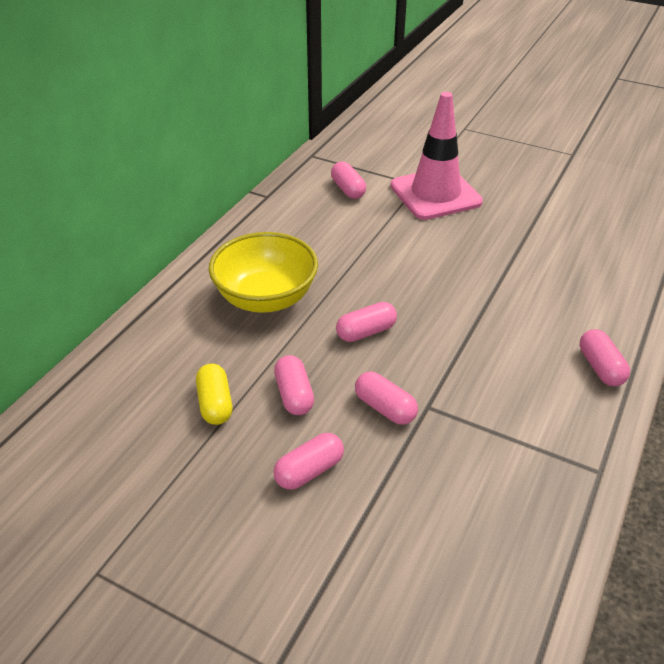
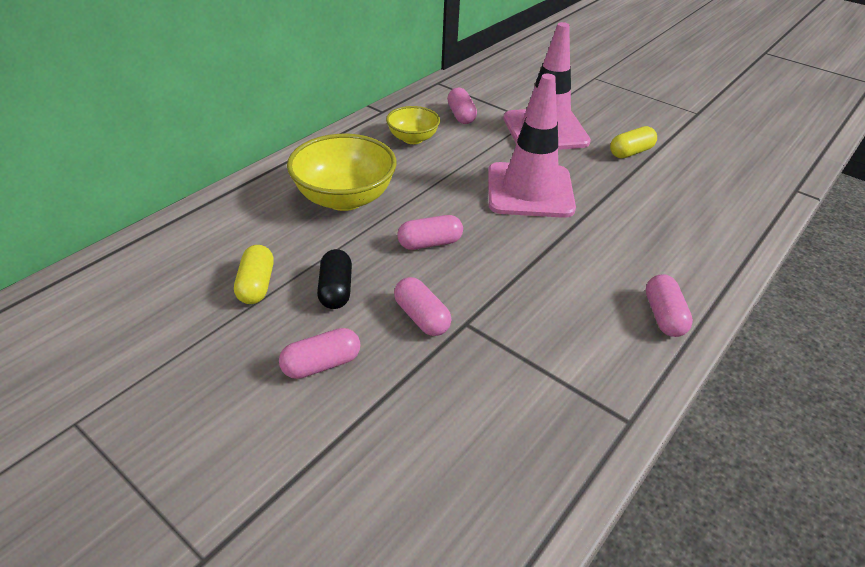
camera: 10 degrees right, 0 degrees up
(294, 395) = (336, 290): pink capsule -> black capsule
(309, 222) = (413, 138): none -> yellow bowl
(441, 261) = (530, 190): none -> pink traffic cone
(523, 206) = (630, 152): none -> yellow capsule

